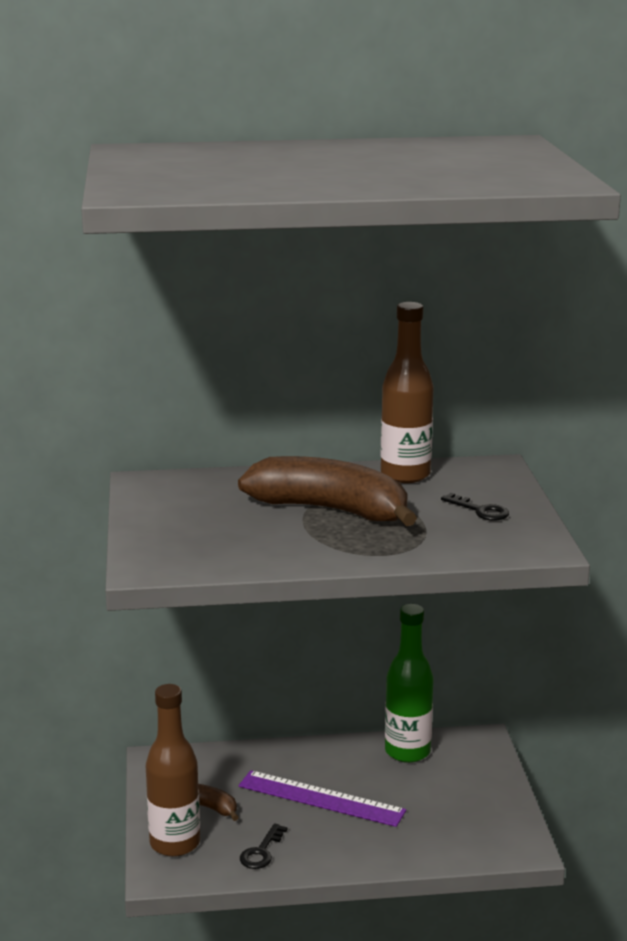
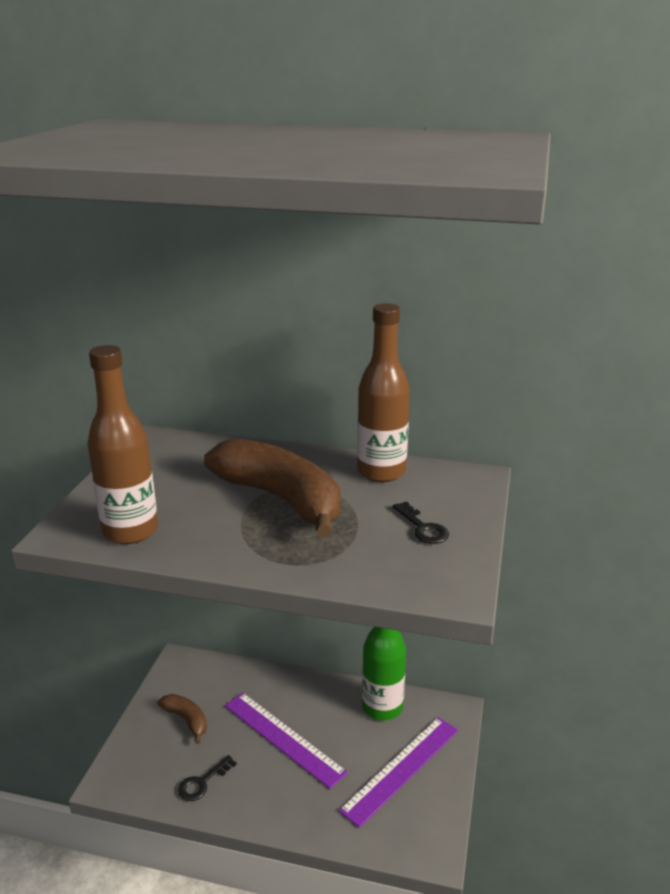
camera: 20 degrees right, 5 degrees up
(175, 843) = (141, 752): brown bottle -> brown bottle (130, 531)
(457, 796) = (401, 769): none -> purple ruler

